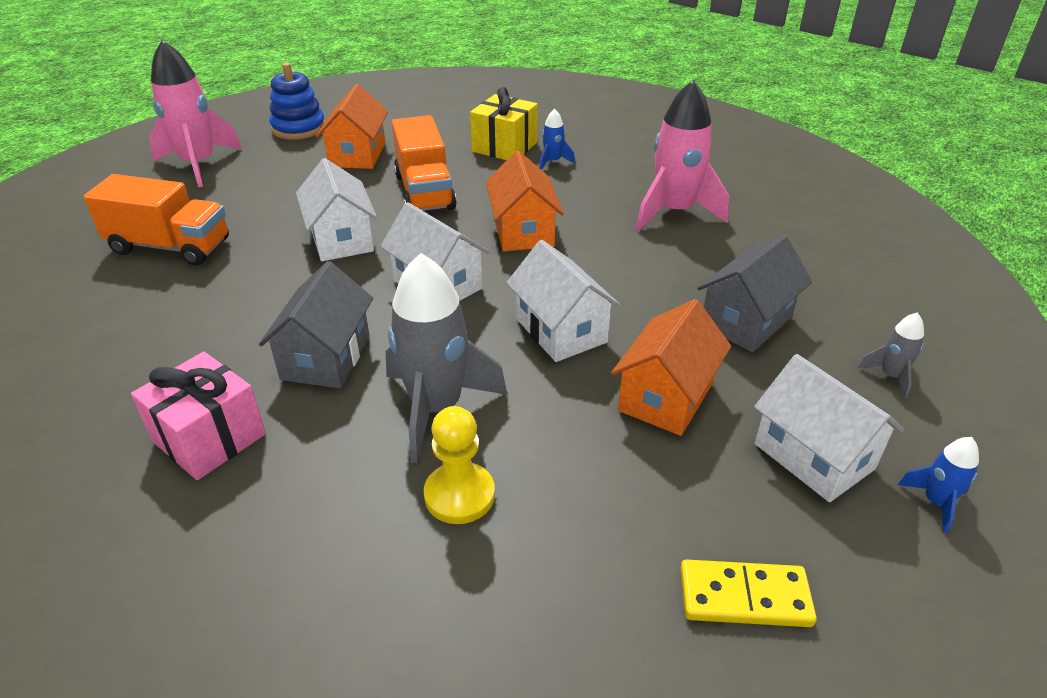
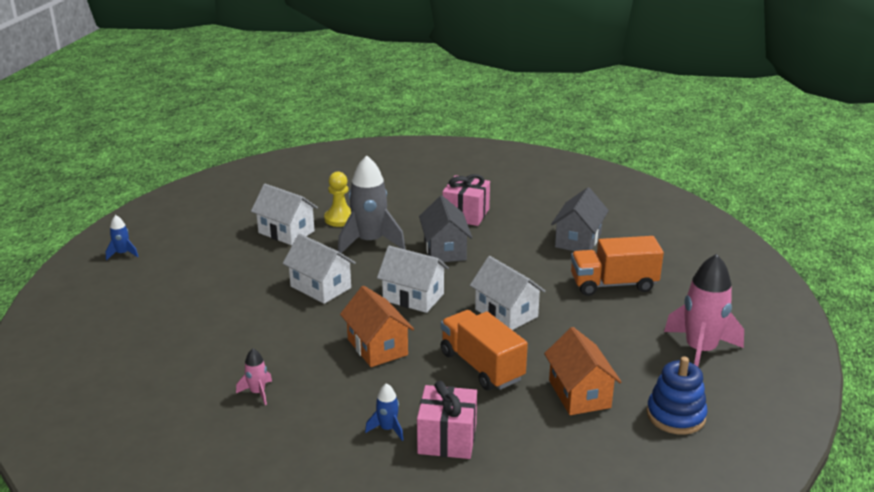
camera: 160 degrees right, 10 degrees down
(504, 147) = (447, 439): yellow gift -> pink gift
(666, 397) = (252, 268): orange house -> none
(674, 212) = (257, 392): pink rocket -> pink rocket, size x0.46
(744, 597) = (215, 215): yellow domino -> none
(746, 321) = (203, 315): grey house -> grey house (578, 240)
(814, 456) = (176, 259): white house -> white house (286, 232)
(890, 376) = (119, 301): grey rocket -> none

